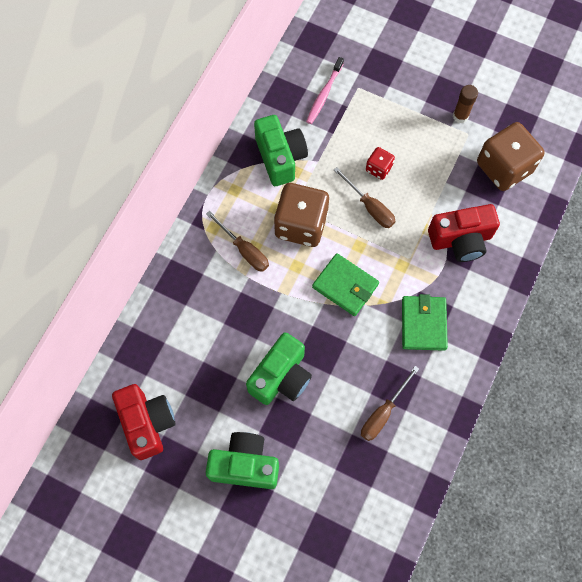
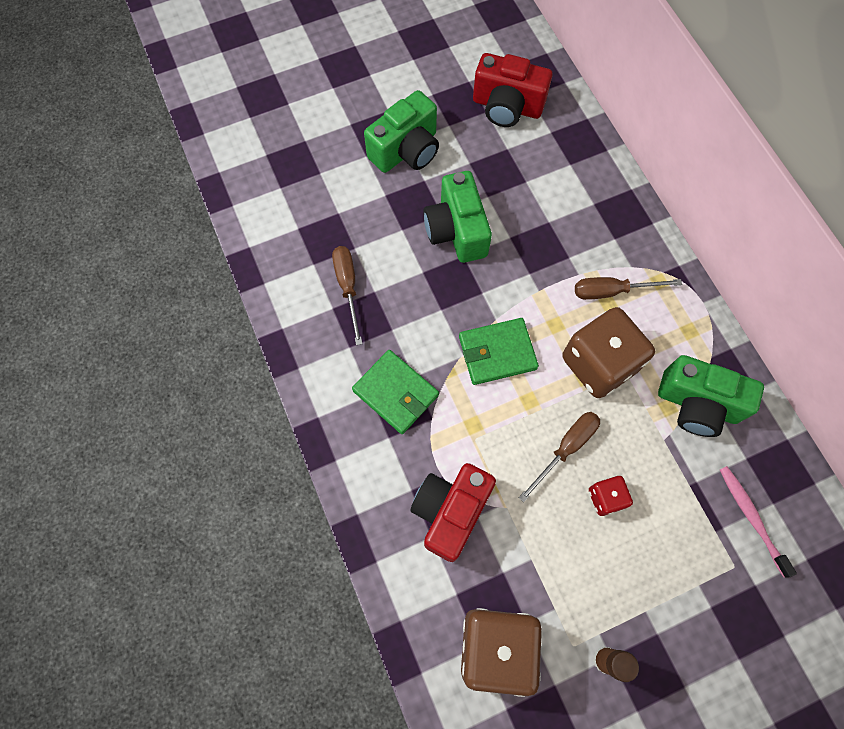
camera: 130 degrees right, 0 degrees up
(369, 207) = (566, 448): brown screwdriver -> brown screwdriver turned 135 degrees clockwise

